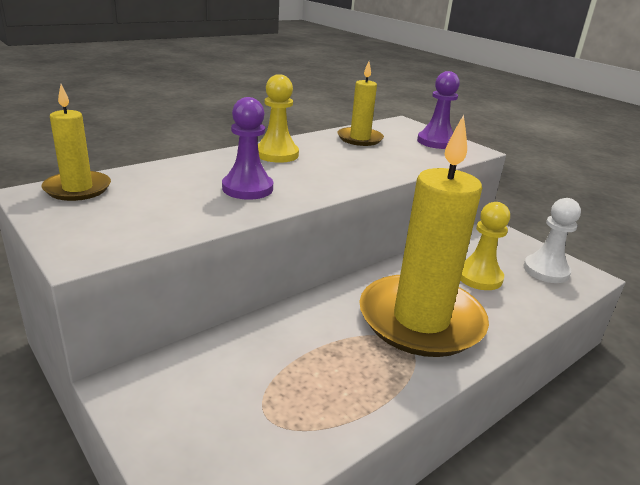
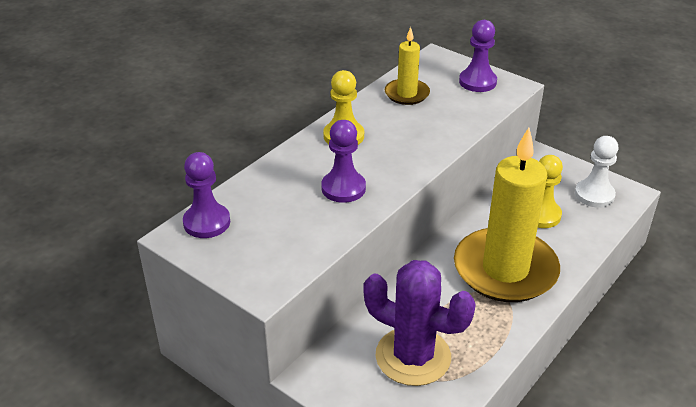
camera: 10 degrees left, 10 degrees up
(77, 189) = (207, 222): yellow candle -> purple pawn
(265, 390) = (413, 356): none -> purple cactus

